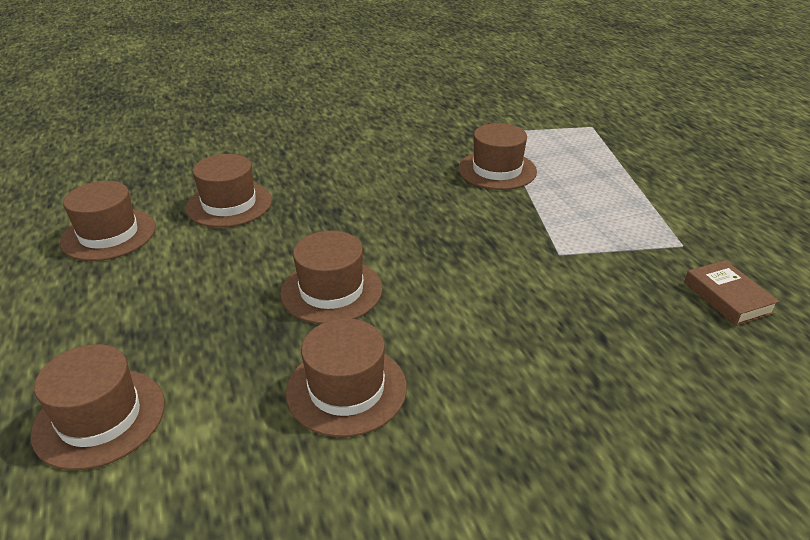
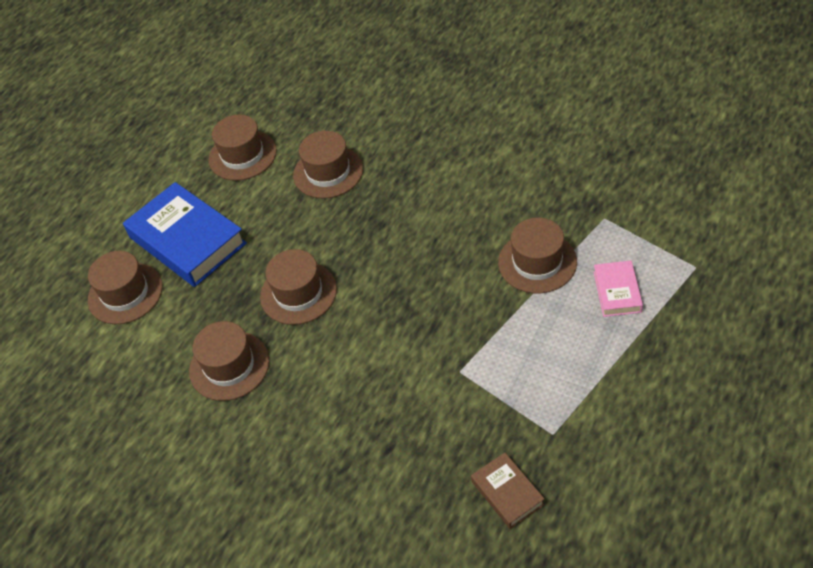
camera: 55 degrees right, 15 degrees up
(129, 325) = (187, 240): none -> blue book
(573, 158) = (617, 292): none -> pink book
(727, 298) = (507, 493): brown book -> brown book turned 60 degrees counterclockwise

